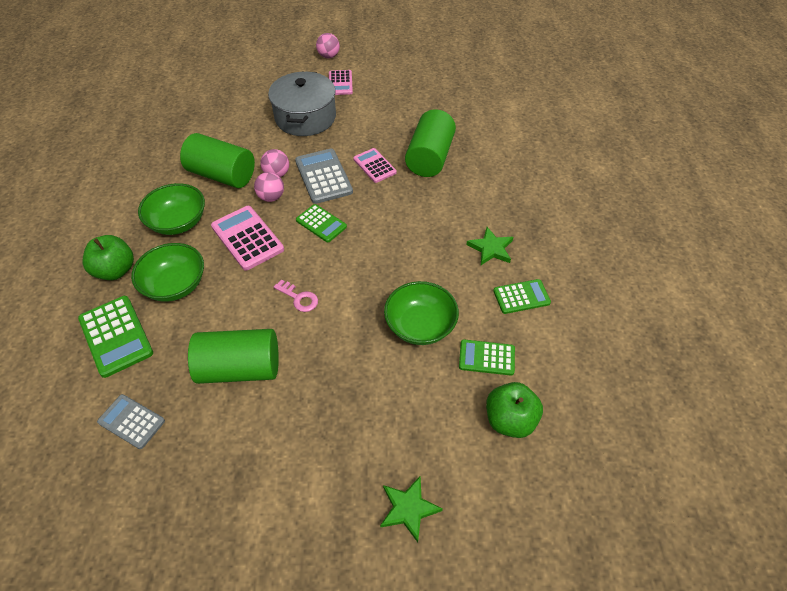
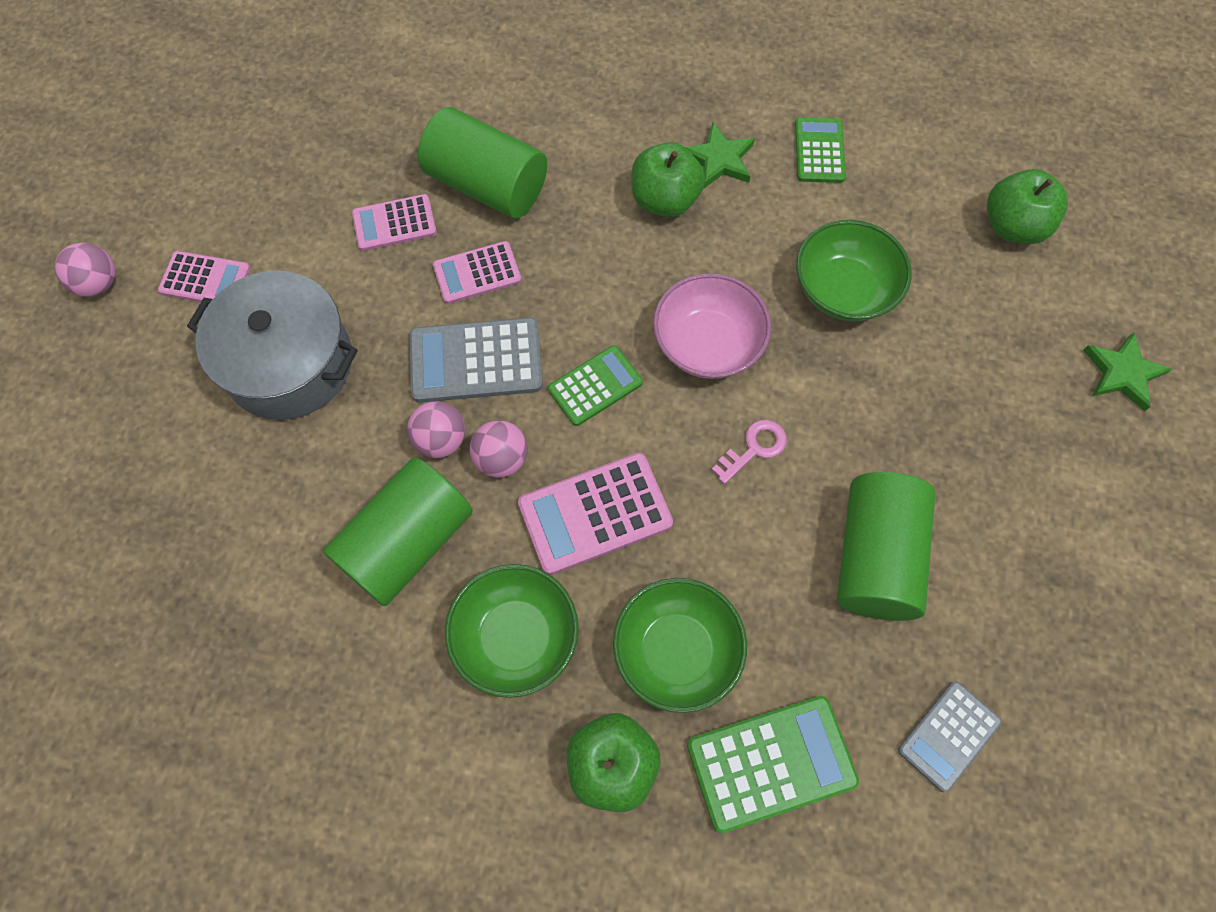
camera: 75 degrees left, 15 degrees up
(361, 265) = (707, 344): none -> pink bowl
(393, 131) = (394, 223): none -> pink calculator
(451, 229) = (664, 200): none -> green apple
(486, 358) = (914, 223): green calculator -> none

